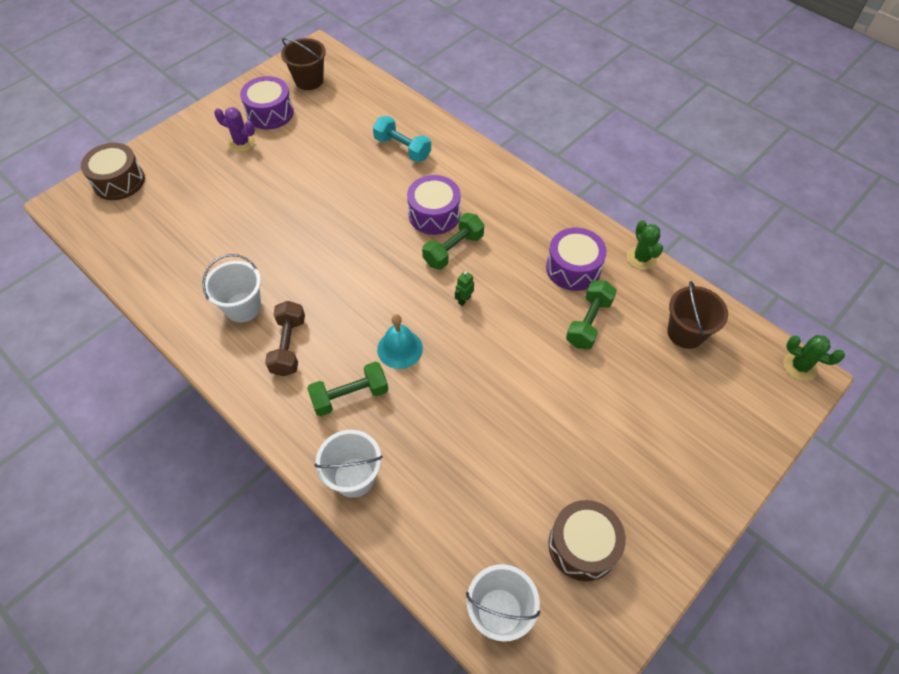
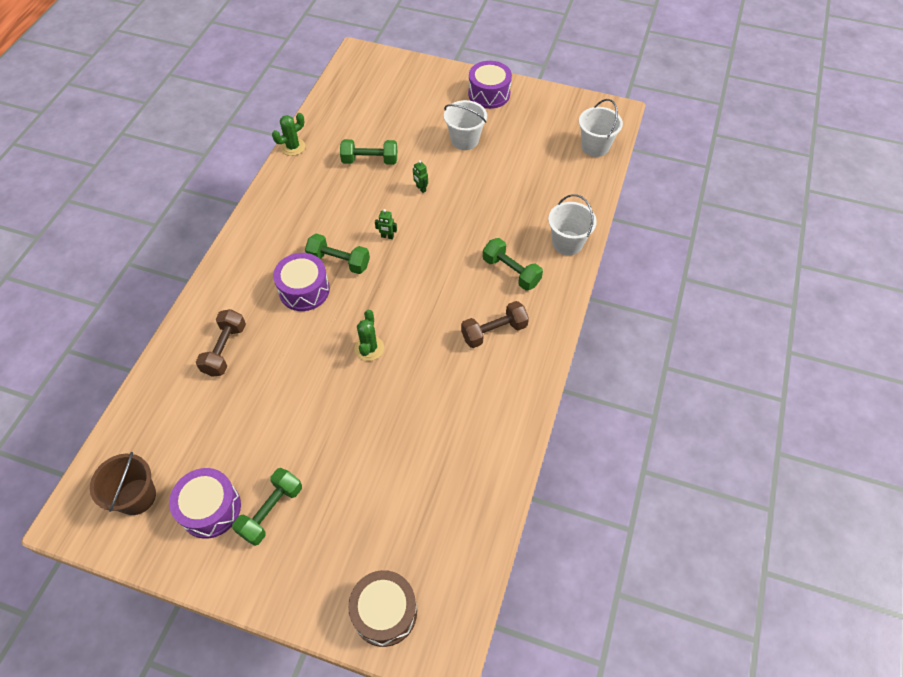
camera: 115 degrees left, 0 degrees up
(241, 142) = (271, 511): purple cactus -> green dumbbell
(243, 307) = (477, 385): white bucket -> white bucket (464, 140)
(400, 349) = (454, 259): turquoise bell -> none
(402, 148) = (225, 350): turquoise dumbbell -> brown dumbbell
(519, 357) = (421, 188): none -> green robot
(573, 268) = (322, 182): purple drum -> purple drum (489, 94)
(582, 545) = (533, 123): brown drum -> none
(685, 333) = (352, 111): brown bucket -> none
(799, 366) = (351, 58): green cactus -> green cactus (369, 348)

